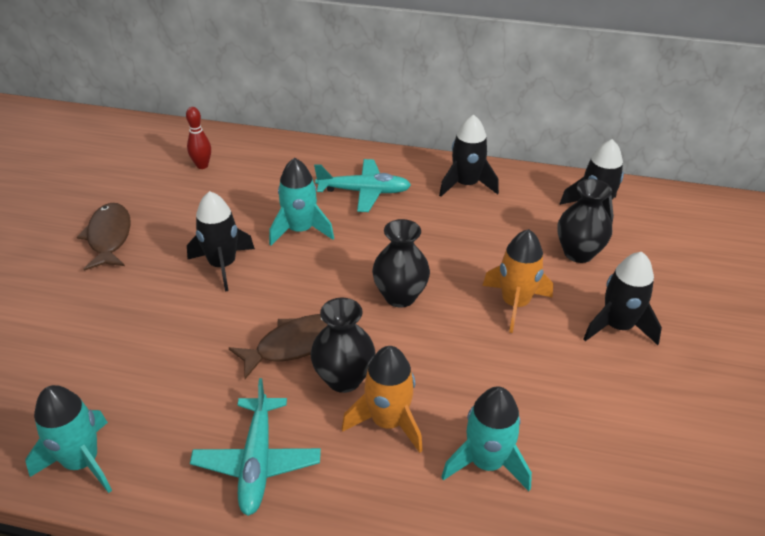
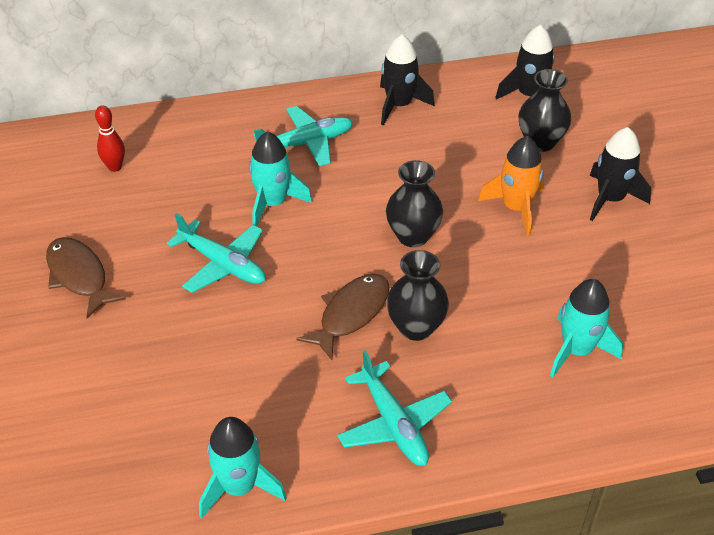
camera: 25 degrees left, 5 degrees up
(222, 265) = (223, 264): black rocket -> turquoise plane
(388, 422) = (478, 349): orange rocket -> none

